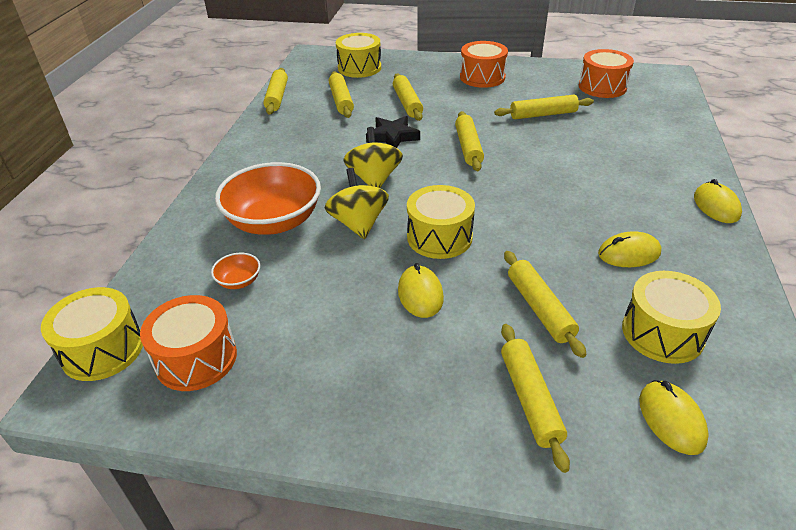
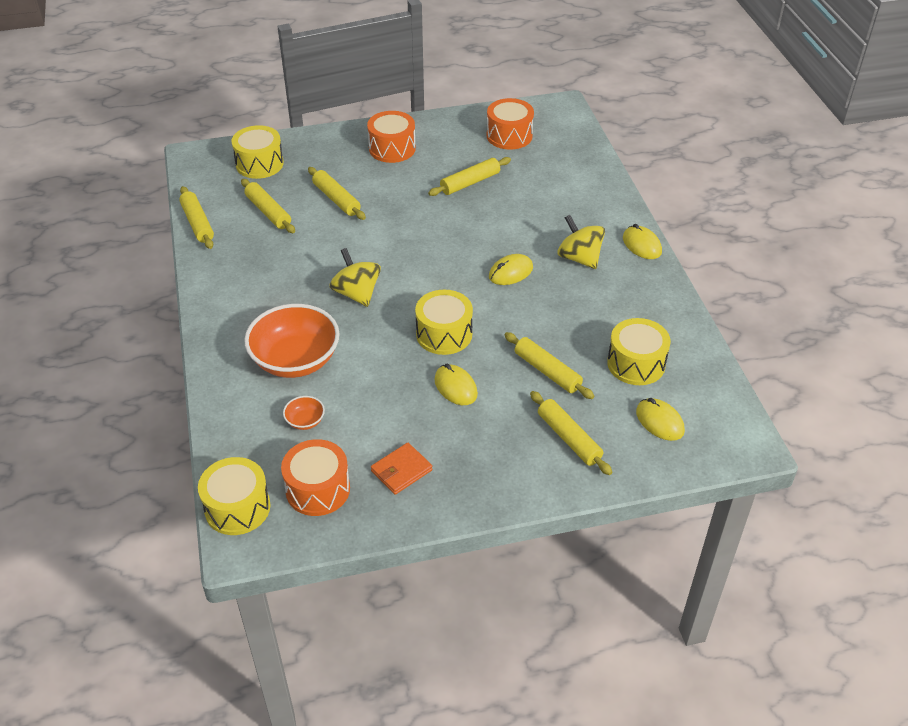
camera: 25 degrees left, 5 degrees up
(300, 369) = (401, 470): none -> orange wallet
(358, 224) = (370, 341): yellow spinning top -> yellow spinning top (579, 258)
(392, 137) = (346, 243): black star -> none
(468, 147) = (421, 237): yellow rolling pin -> none
(628, 253) = (592, 307): yellow mouse -> yellow mouse (510, 272)

